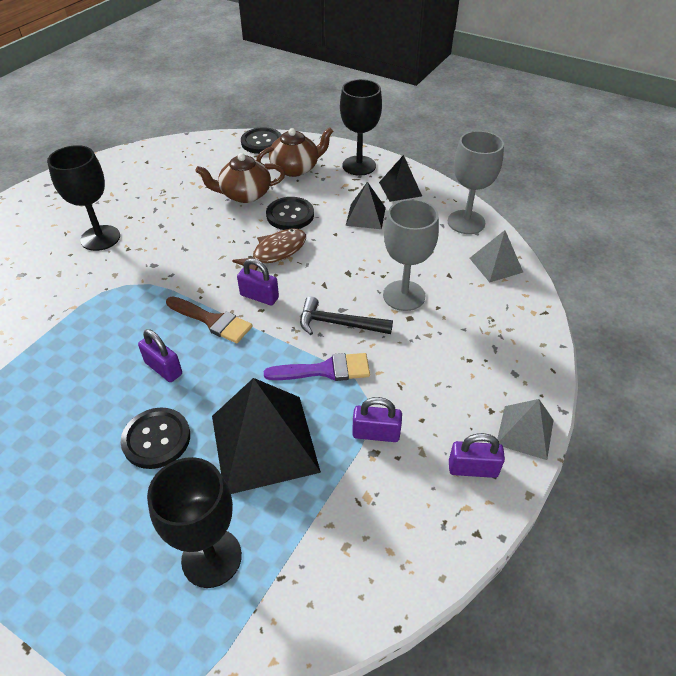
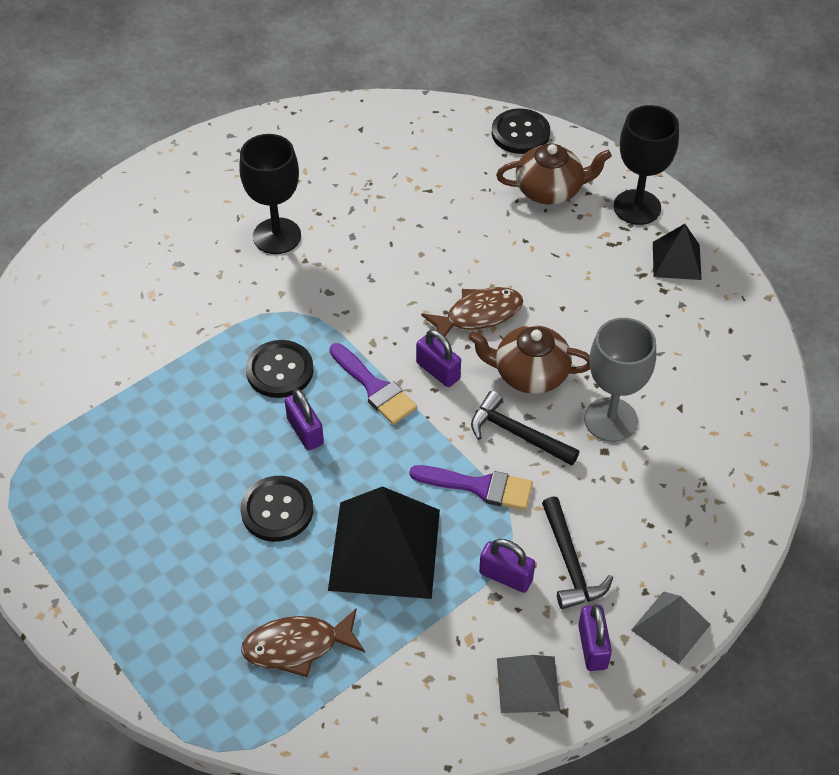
camera: 20 degrees right, 5 degrees up
(211, 557) = (297, 646): black goblet -> brown fish
(212, 321) = (374, 388): brown brush -> purple brush
(244, 194) = (469, 216): brown teapot -> brown teapot (529, 374)
(290, 215) = (516, 263): black button -> black button (280, 370)
(365, 216) = (612, 291): black pyramid -> none
(422, 406) = (570, 563): none -> black hammer
(466, 222) = (740, 337): grey goblet -> none
(472, 469) = (592, 647): purple padlock -> purple padlock turned 60 degrees clockwise
(496, 265) = (747, 410): grey pyramid -> grey pyramid (528, 684)

